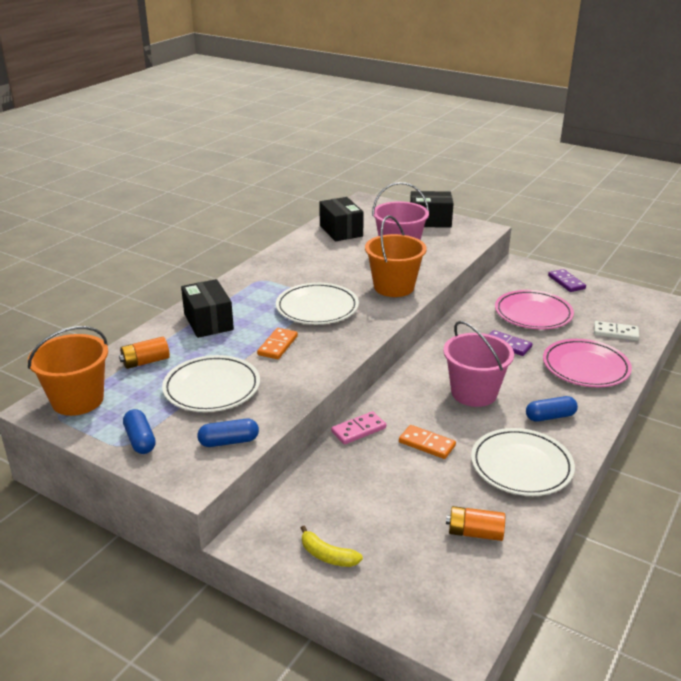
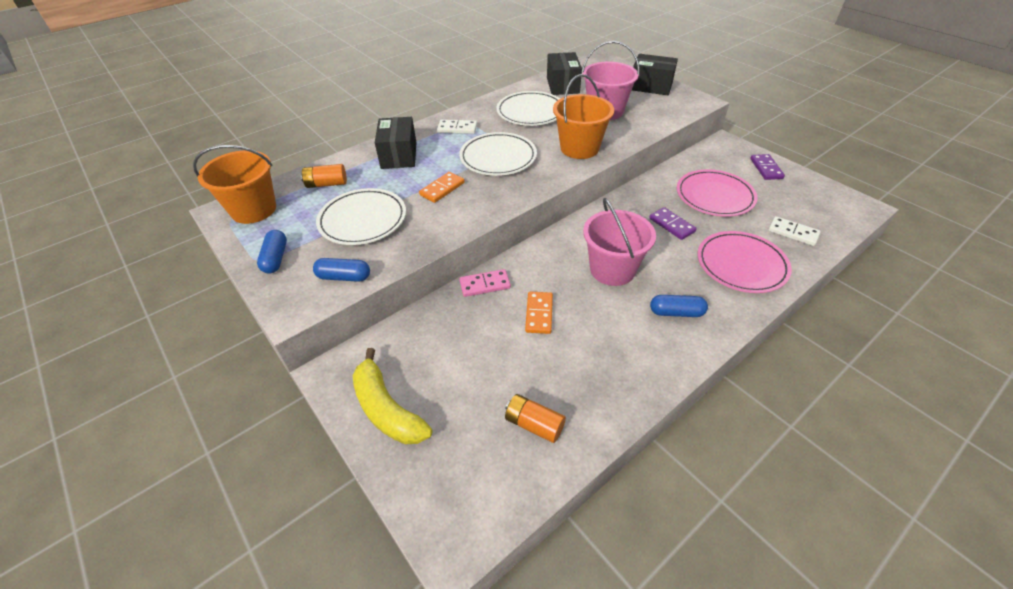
camera: 20 degrees right, 15 degrees up
(255, 287) = (457, 129): none -> white domino
(327, 556) = (387, 409): yellow banana -> yellow banana, size x1.77
(427, 444) = (539, 314): orange domino -> orange domino turned 45 degrees clockwise
(521, 466) = (619, 361): white plate -> white plate (530, 112)

